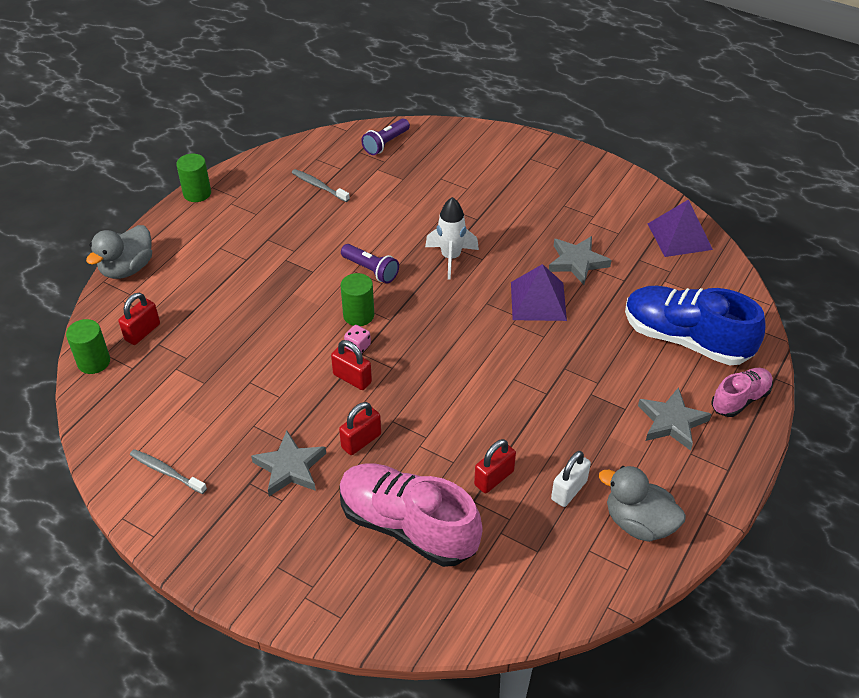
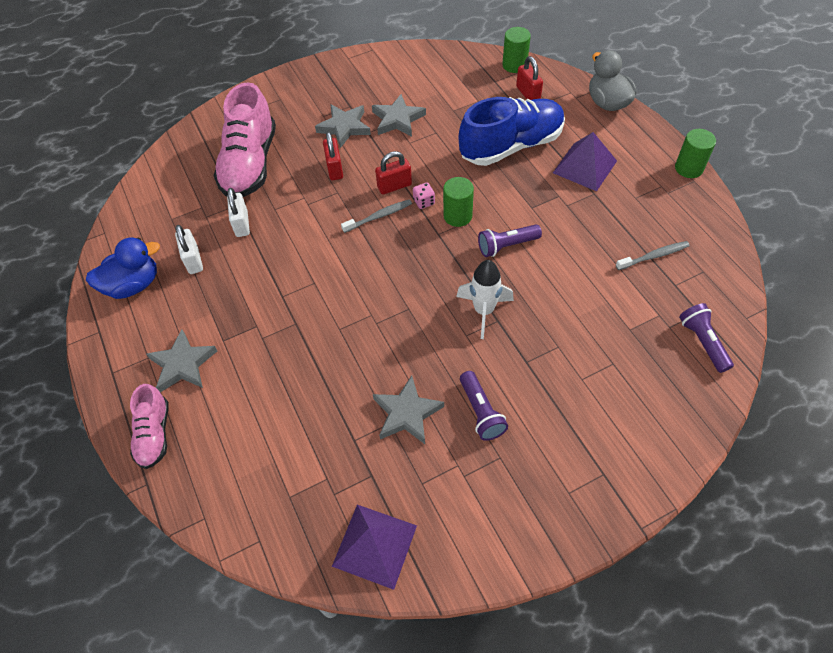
camera: 125 degrees right, 10 degrees up
(166, 471) = (390, 74): grey toothbrush -> grey toothbrush (379, 216)
(248, 424) = (398, 119): none -> grey star
(407, 526) = (250, 164): pink shoe -> pink shoe turned 120 degrees clockwise
(494, 478) = (242, 224): red padlock -> white padlock
(538, 301) = (381, 349): purple pyramid -> purple pyramid (584, 166)
(539, 226) = (481, 412): none -> purple flashlight
(638, 523) = (133, 285): grey duck -> blue duck
(685, 339) = (246, 440): blue shoe -> blue shoe (511, 146)

